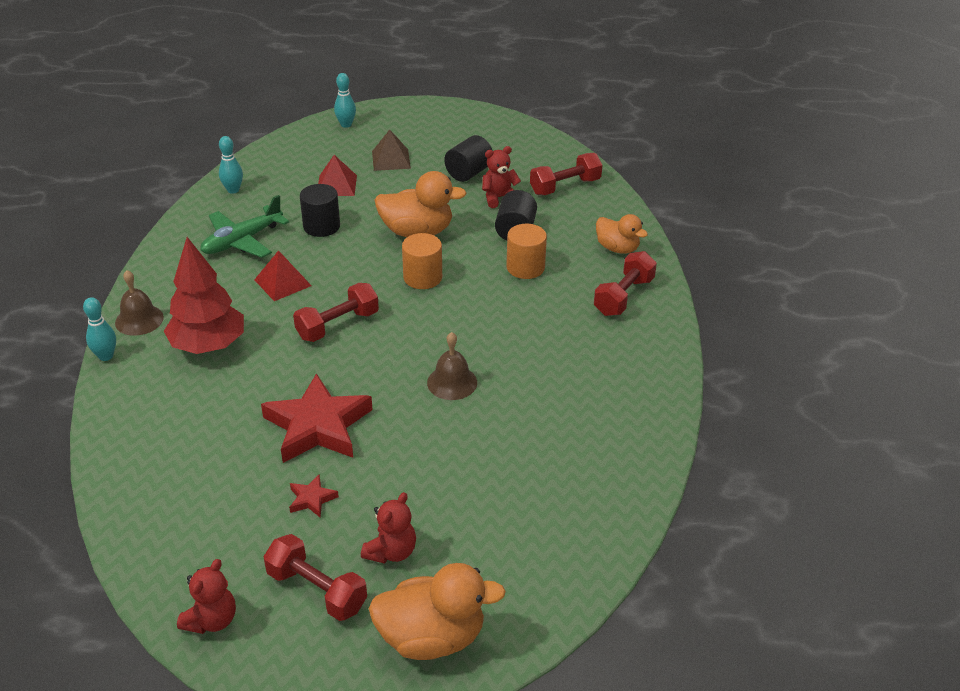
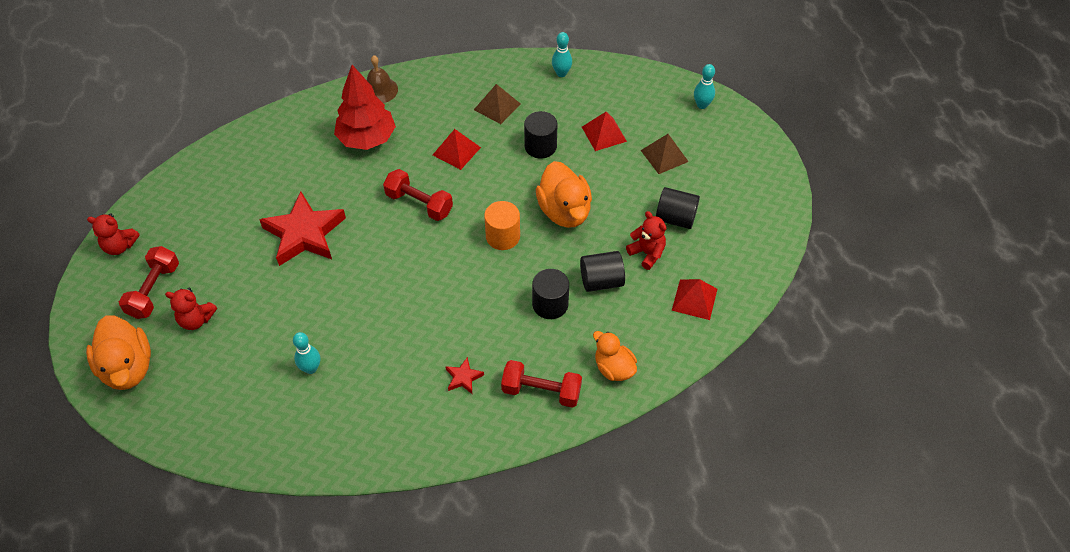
camera: 70 degrees right, 15 degrees up
(106, 356) = (335, 90): turquoise bowling pin -> turquoise bowling pin (311, 368)
(242, 241) = (497, 106): green plane -> brown pyramid
(312, 499) = (233, 257): red star -> red star (463, 377)
(452, 382) = (379, 299): brown bell -> none
(525, 267) = (550, 304): orange cylinder -> black cylinder
(565, 187) = (694, 299): red dumbbell -> red pyramid
(617, 248) = (613, 368): orange duck -> orange duck turned 120 degrees clockwise

